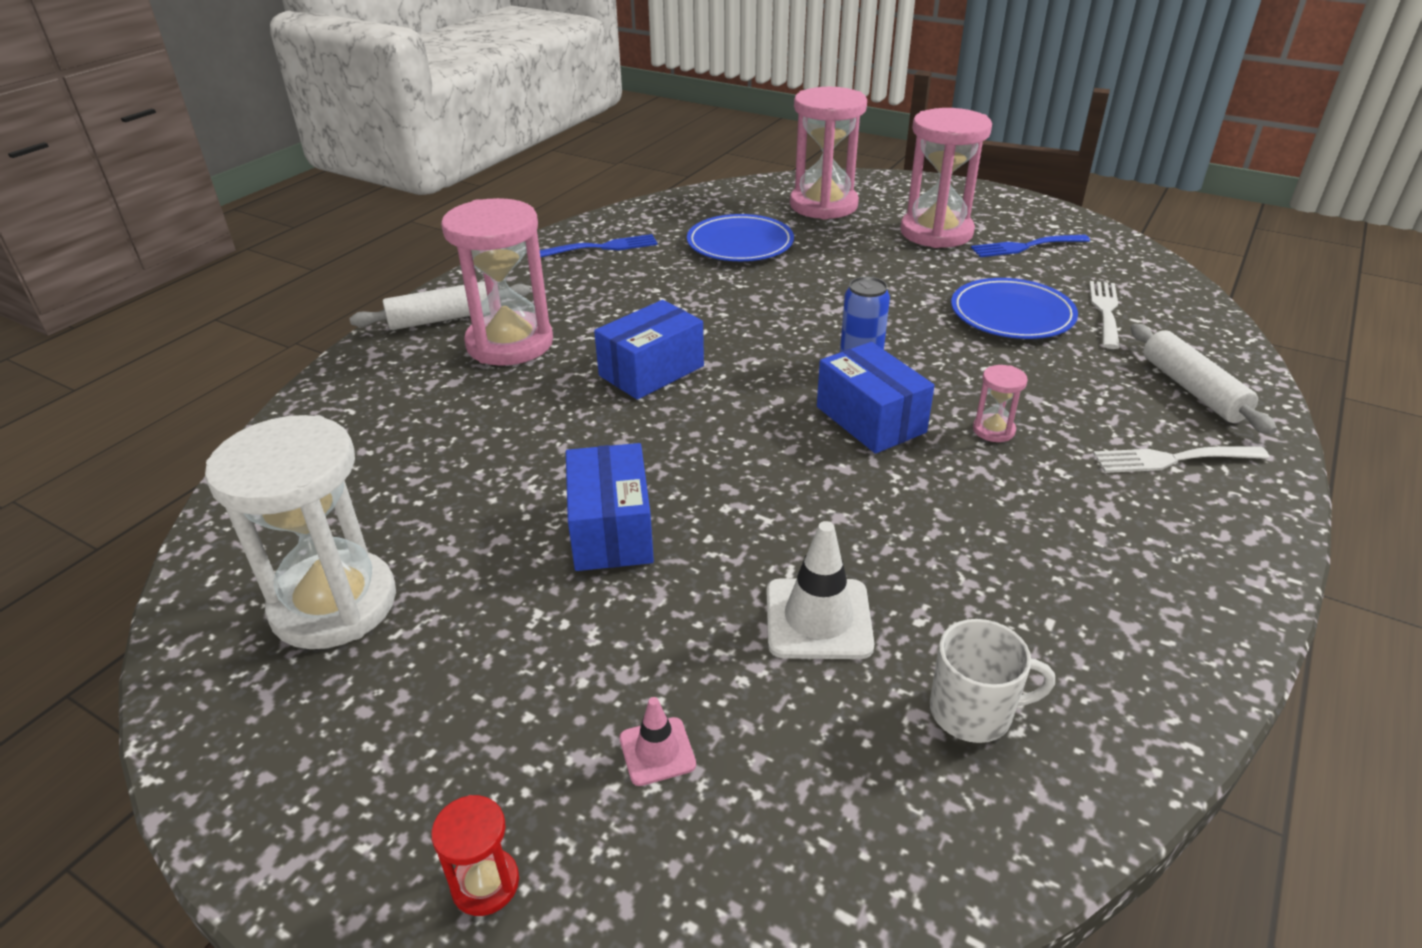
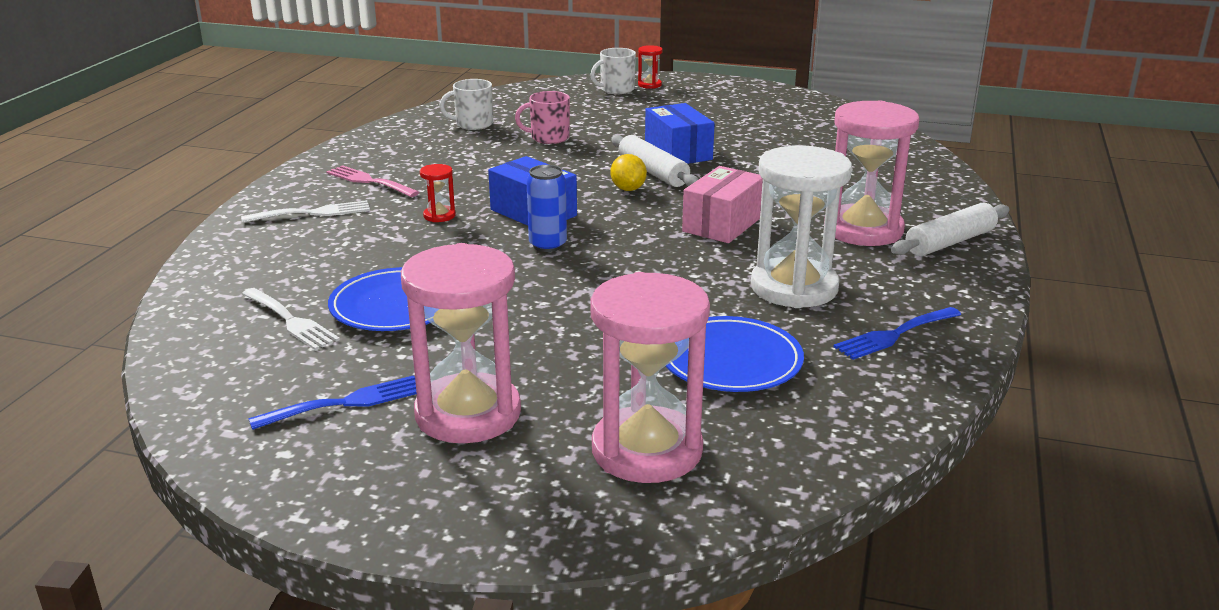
camera: 165 degrees right, 10 degrees down
(334, 604) = (792, 121): white hourglass -> white hourglass (794, 288)
(589, 866) = (616, 89): none -> white mug
(651, 371) = (722, 224): blue box -> pink box
(657, 751) = (606, 106): pink traffic cone -> none
(732, 448) = (628, 189): none -> yellow lemon
(818, 619) = (548, 138): white traffic cone -> pink mug
(993, 430) = (439, 216): pink hourglass -> red hourglass
(1105, 311) = (291, 321): white fork -> white fork turned 45 degrees counterclockwise
(1123, 524) = (369, 181): none -> pink fork
(1192, 389) = (259, 257): white rolling pin -> white rolling pin (653, 172)

